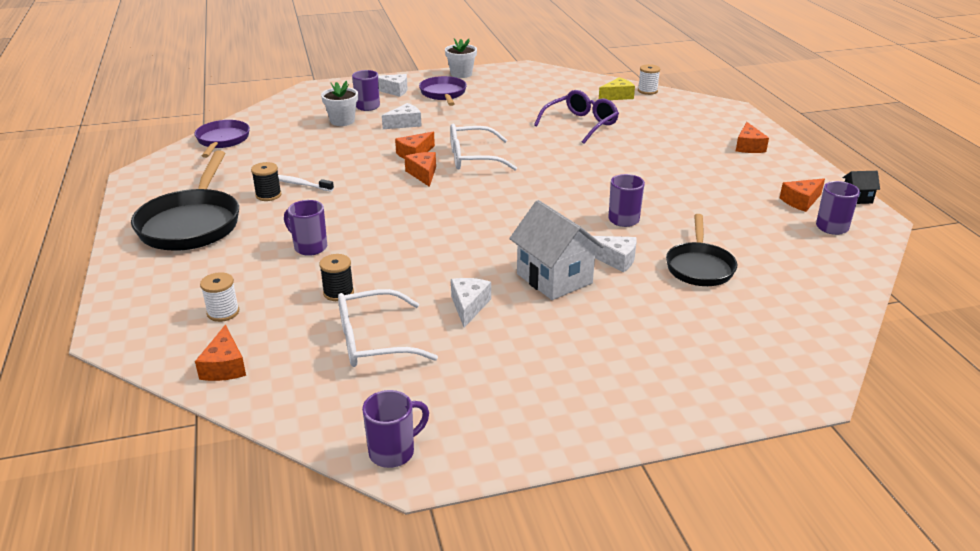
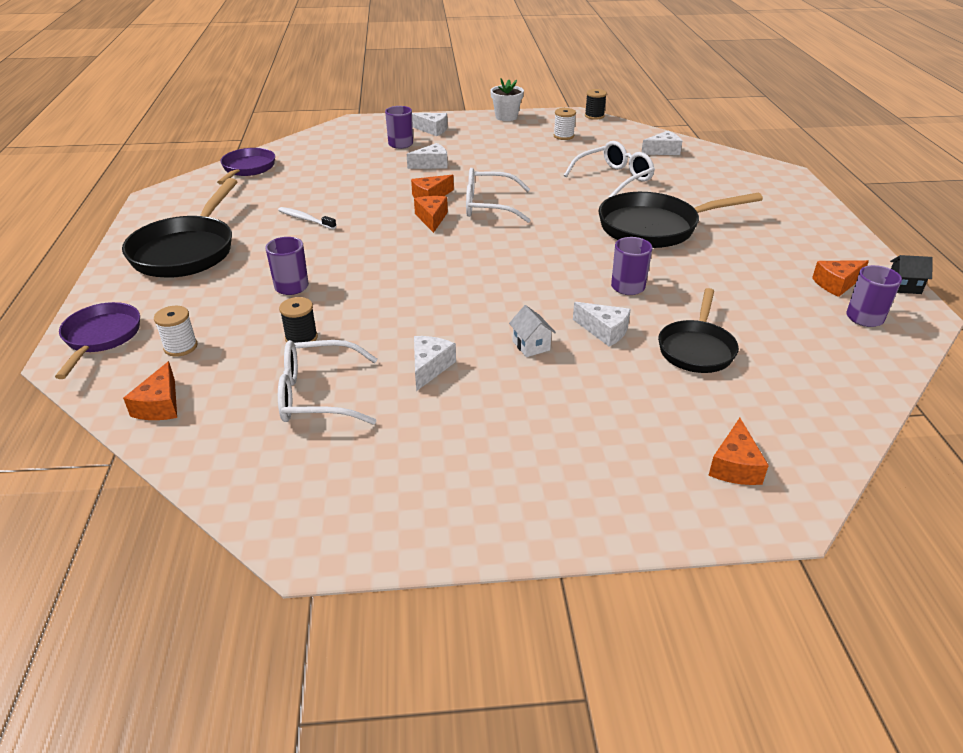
camera: 10 degrees right, 5 degrees up
(268, 195) = (270, 228): black spool -> black spool (594, 116)
(342, 121) = (370, 157): white flower pot -> none
(393, 452) = (294, 524): purple mug -> none
(443, 94) = (481, 136): purple pan -> purple pan (101, 337)
(554, 278) = (531, 346): white house -> white house, size x0.48
(581, 124) = (614, 178): purple glasses -> white glasses
(617, 96) = (663, 151): yellow cheese -> white cheese
(631, 165) = (654, 227): none -> black pan
(647, 91) = (697, 147): white spool -> white spool (563, 136)
(748, 146) = (792, 217): orange cheese -> orange cheese (734, 466)

